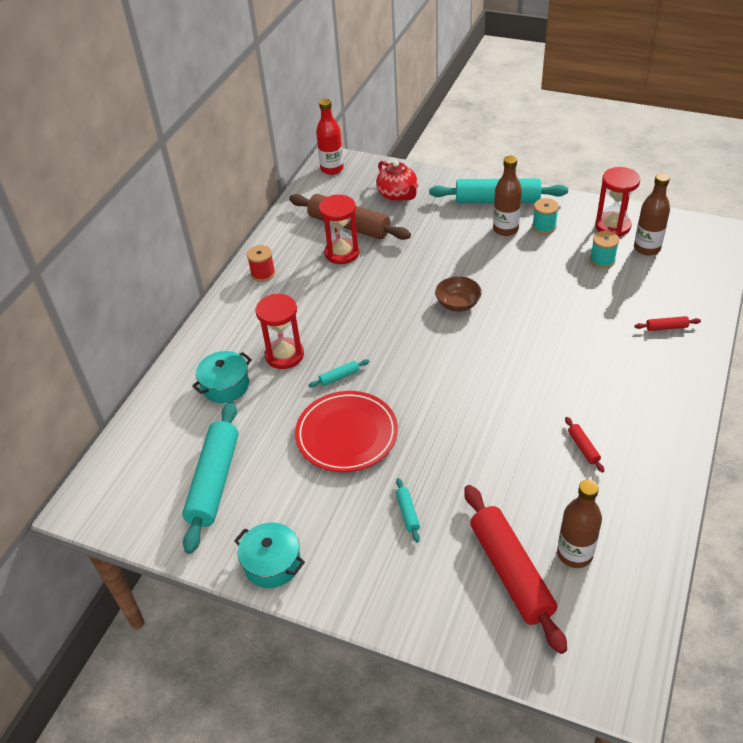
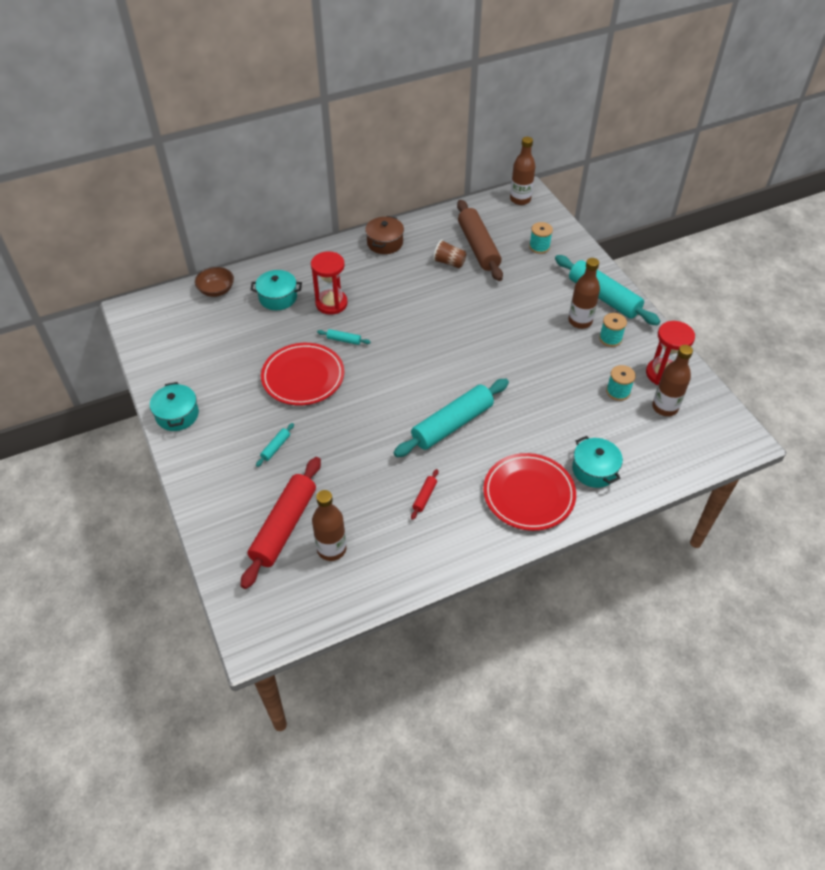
camera: 40 degrees right, 5 degrees up
(214, 481) = (205, 348): turquoise rolling pin -> turquoise rolling pin (452, 424)
(263, 273) = (385, 243): red spool -> brown pot
(332, 169) = (520, 199): red bottle -> brown bottle
(342, 253) = (449, 262): red hourglass -> brown cup
(398, 195) = (539, 247): red teapot -> turquoise spool
(458, 304) = (475, 348): brown bowl -> brown bowl (216, 290)
(650, 381) = (528, 494): none -> red plate
(666, 327) = (594, 470): red rolling pin -> turquoise pot

